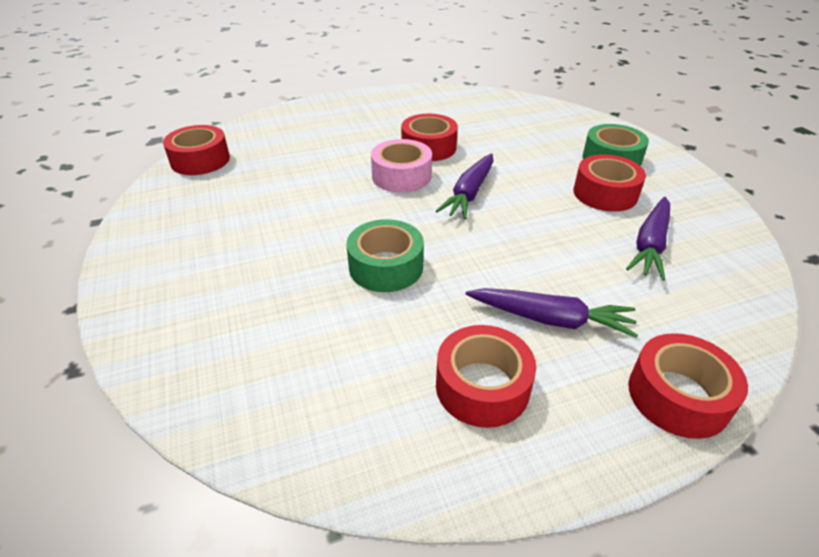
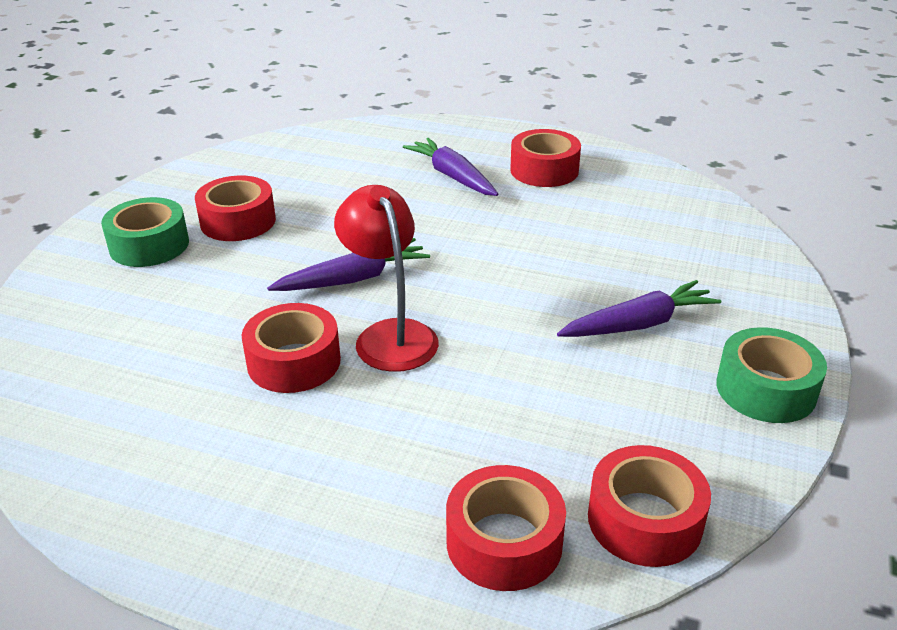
camera: 140 degrees left, 5 degrees down
(386, 267) = (526, 252): green tape -> green tape (766, 389)
(401, 176) = (390, 335): pink tape -> red lamp
(650, 245) = (298, 178): purple carrot -> purple carrot (639, 324)
(678, 396) = (443, 130): red tape -> red tape (504, 542)

